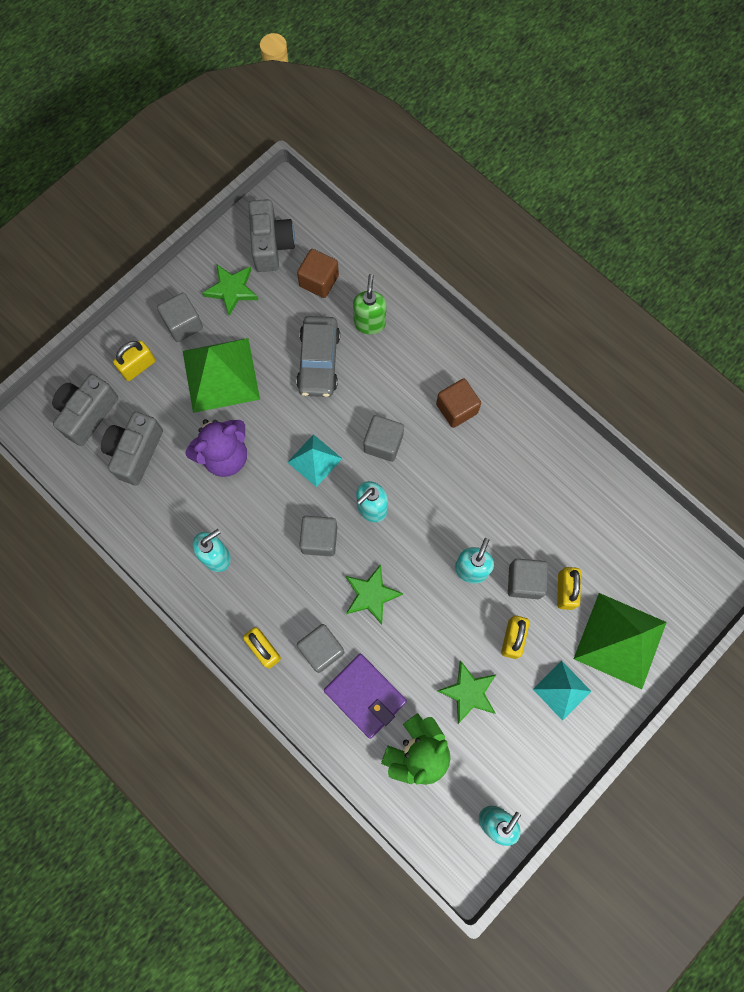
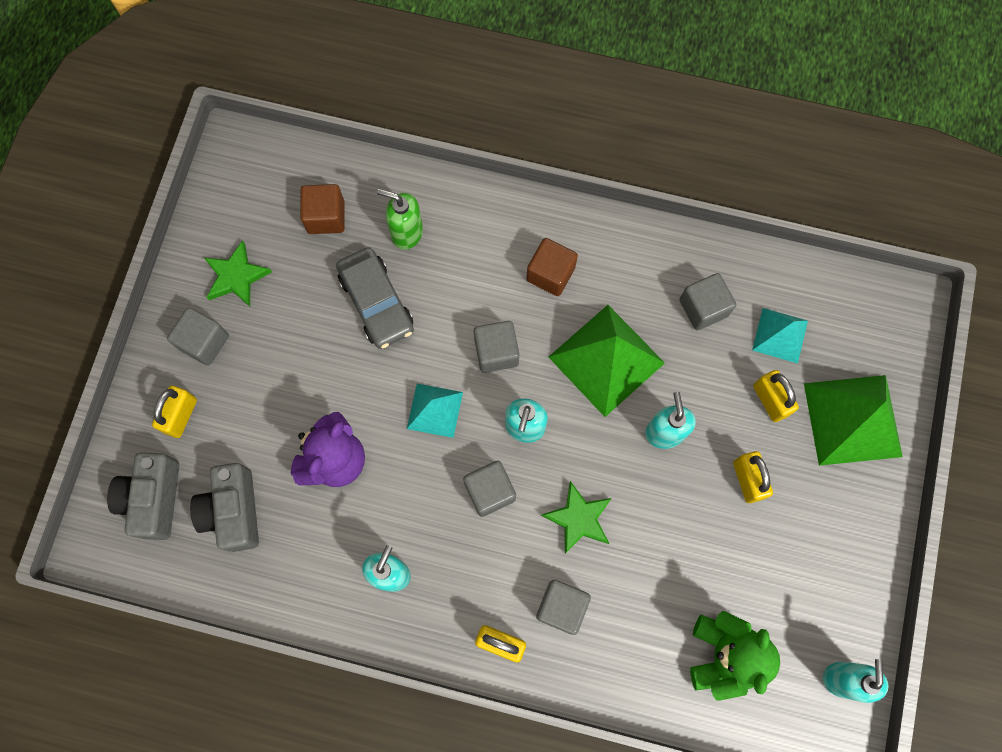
camera: 30 degrees left, 0 degrees up
(221, 374) = (278, 374): green pyramid -> green pyramid (606, 359)
(271, 245) = (251, 205): grey camera -> none
(365, 696) = (635, 628): purple wallet -> none
(369, 323) = (406, 233): green soap dispenser -> green soap dispenser turned 45 degrees counterclockwise
(468, 692) = (737, 561): green star -> none
(524, 581) = (724, 414): grey cube -> grey cube (703, 308)
(562, 690) = (827, 504): turquoise pyramid -> turquoise pyramid (780, 335)

